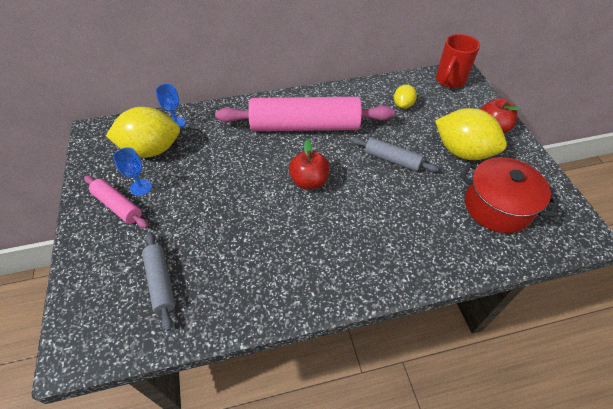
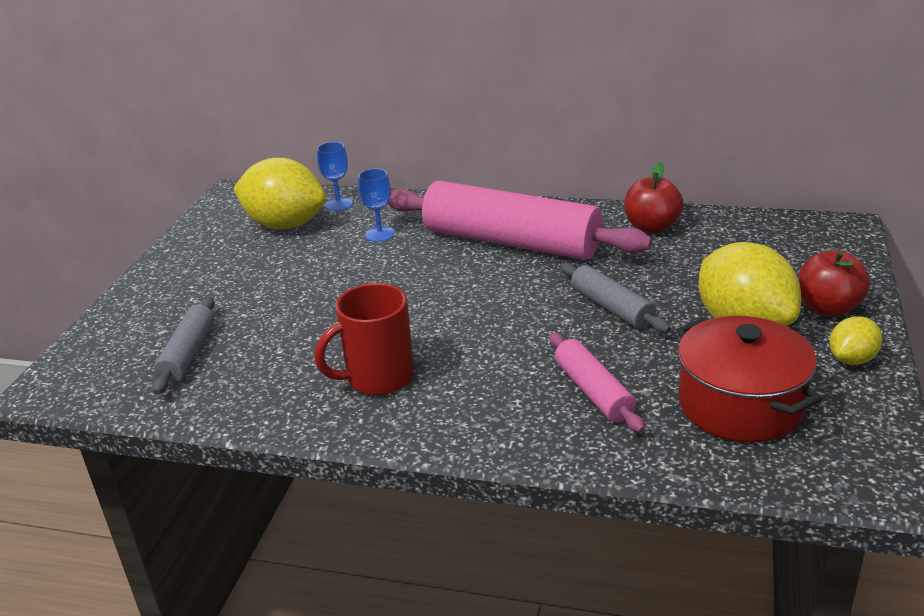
camera: 30 degrees right, 20 degrees down
(118, 206) = (201, 270): pink rolling pin -> pink rolling pin (593, 391)
(141, 187) = (242, 259): blue goblet -> blue goblet (380, 234)
(309, 181) = (462, 303): red apple -> red apple (651, 227)
(403, 105) = (692, 248): yellow lemon -> yellow lemon (852, 359)
(449, 81) = (808, 233): red mug -> red mug (377, 378)

